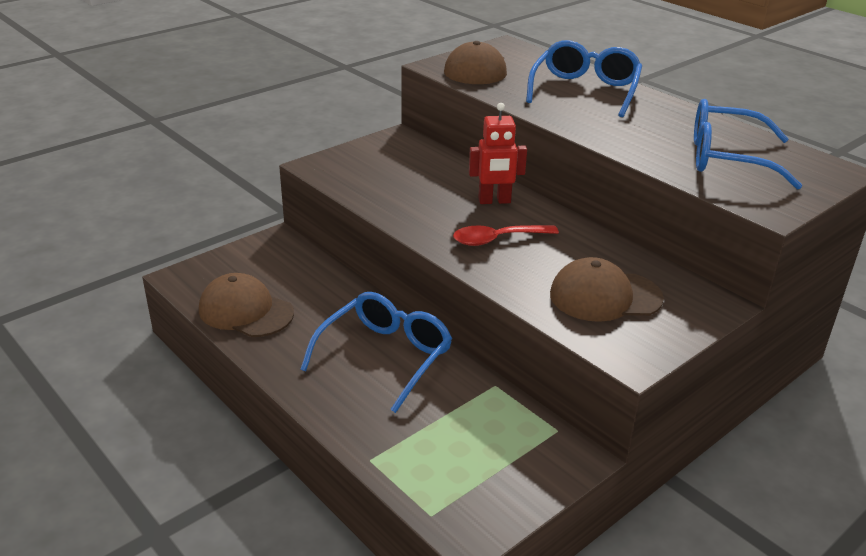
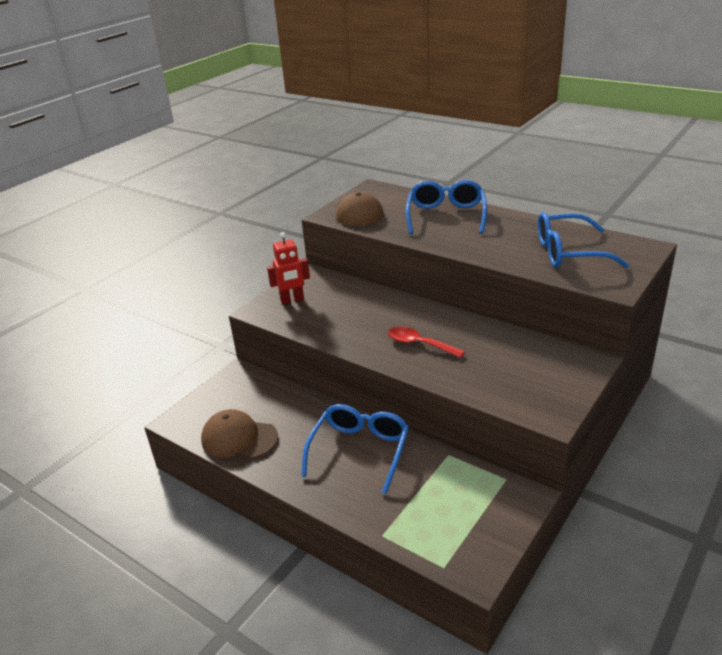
camera: 10 degrees left, 0 degrees up
(494, 201) = (404, 313): red robot -> red robot (292, 300)
(497, 239) = (419, 344): red spoon -> red spoon turned 60 degrees clockwise
(605, 296) = (514, 373): brown cap -> none

